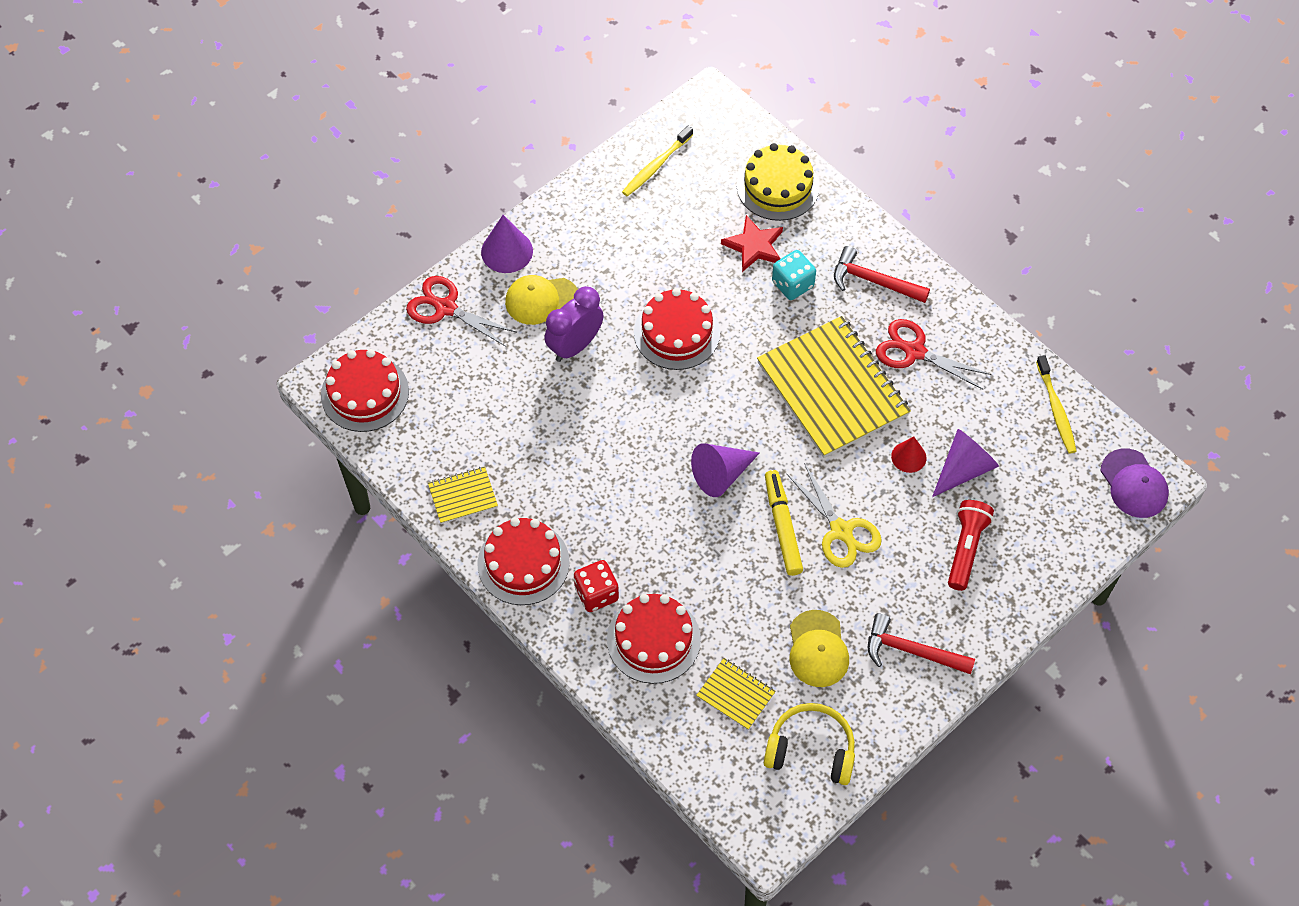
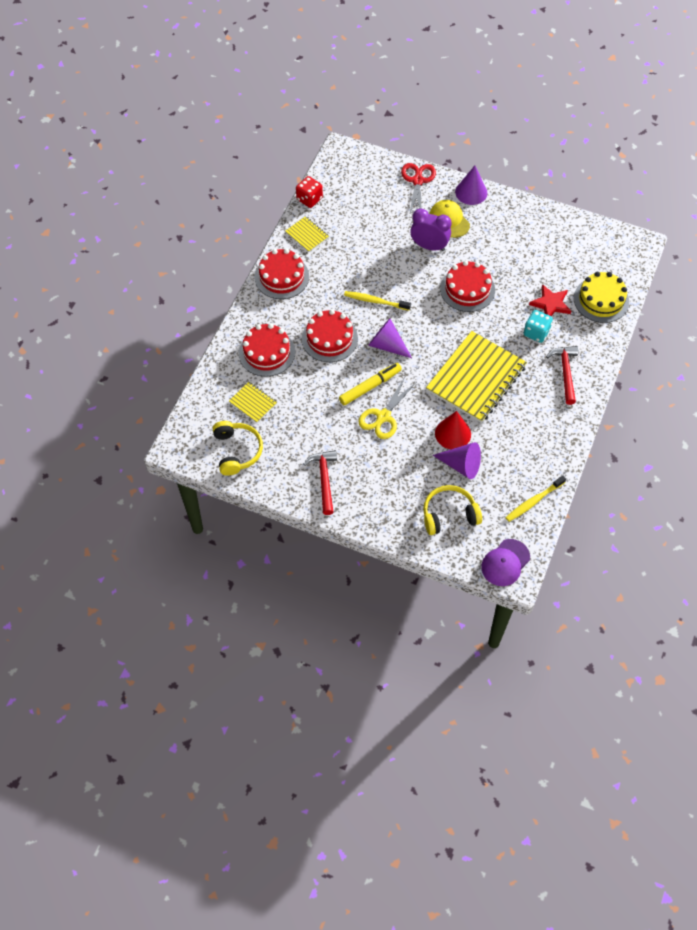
camera: 65 degrees right, 0 degrees up
(365, 393) = (344, 169): red cake -> red cake (329, 338)
(596, 594) = (280, 316): red dice -> red dice (309, 199)
(656, 166) = (575, 236): yellow toothbrush -> yellow toothbrush (375, 301)
(735, 695) = (253, 403): yellow notebook -> yellow notebook turned 60 degrees counterclockwise
(818, 649) = (301, 432): yellow cap -> none
(908, 457) = (453, 433): red cone -> red cone, size x1.56
(915, 352) = (528, 411): red scissors -> none
(966, 549) = (407, 485): red flashlight -> none
(1034, 517) = (449, 514): none -> yellow headphones

